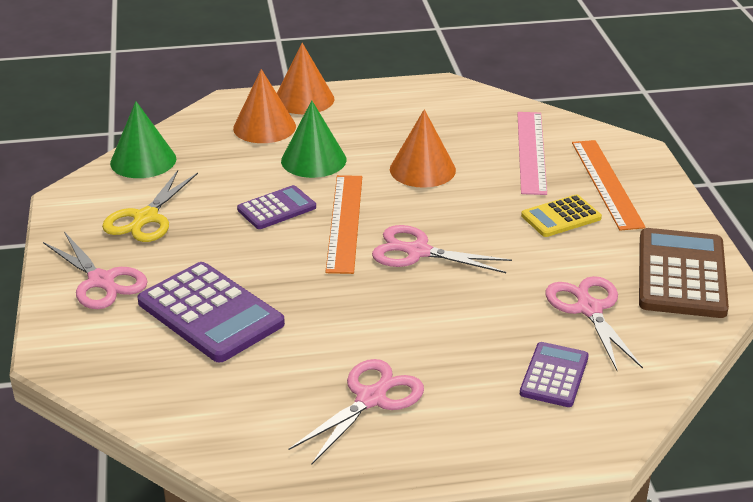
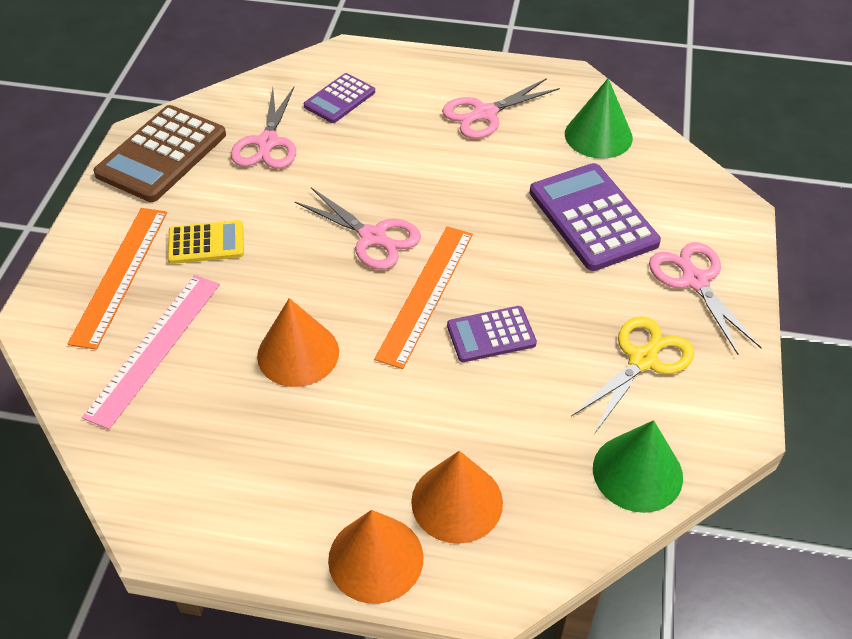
camera: 160 degrees left, 15 degrees up
(313, 160) = (417, 408): green cone -> green cone (598, 135)

